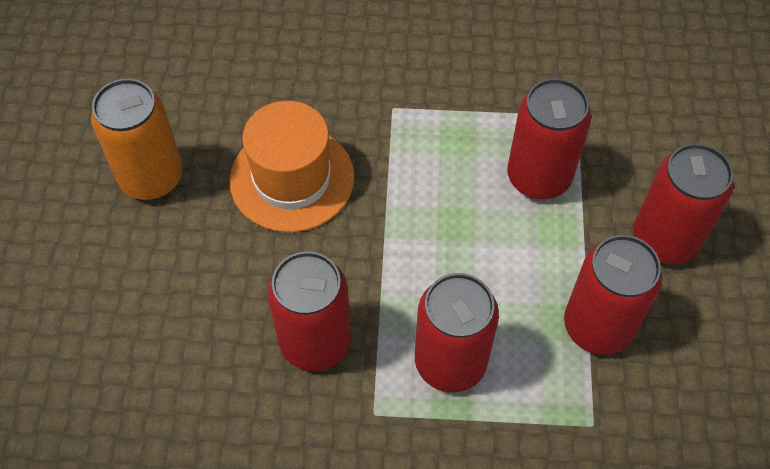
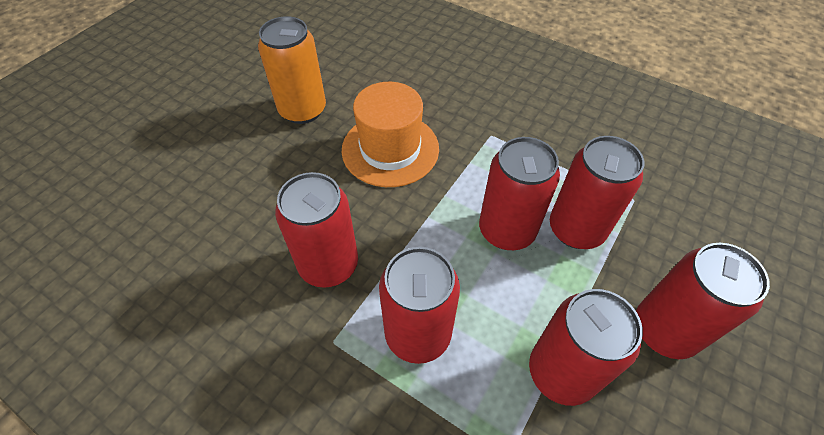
camera: 30 degrees right, 5 degrees down
(472, 212) = (506, 230): none -> red can

